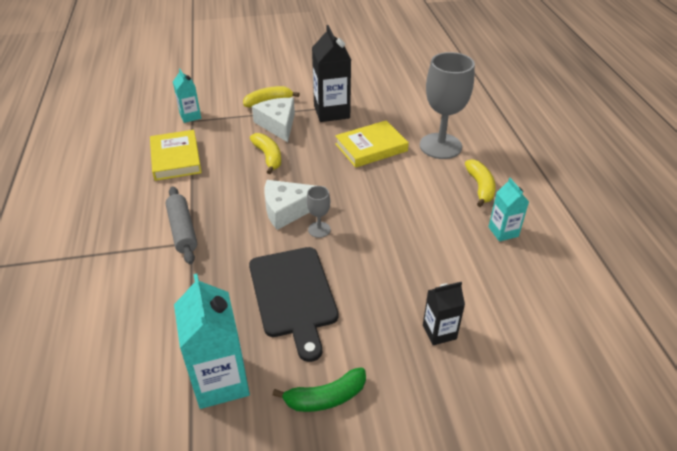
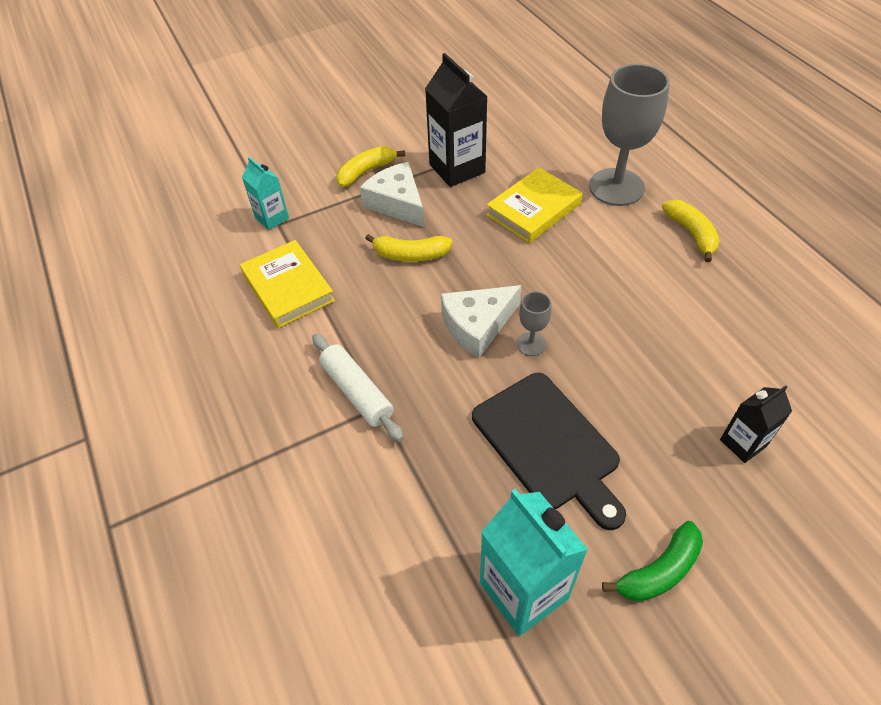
camera: 15 degrees left, 10 degrees up
(183, 230) = (357, 392): grey rolling pin -> white rolling pin
(268, 157) = (410, 255): yellow banana -> yellow banana turned 135 degrees clockwise
(503, 232) = (747, 288): turquoise carton -> none

